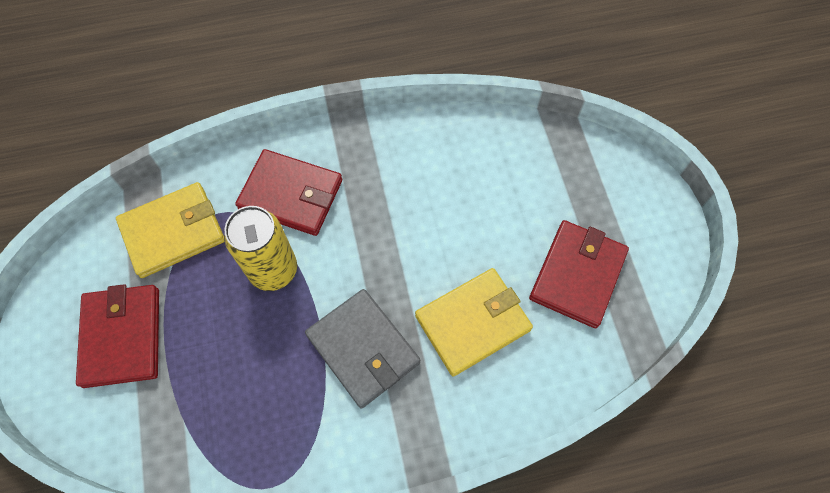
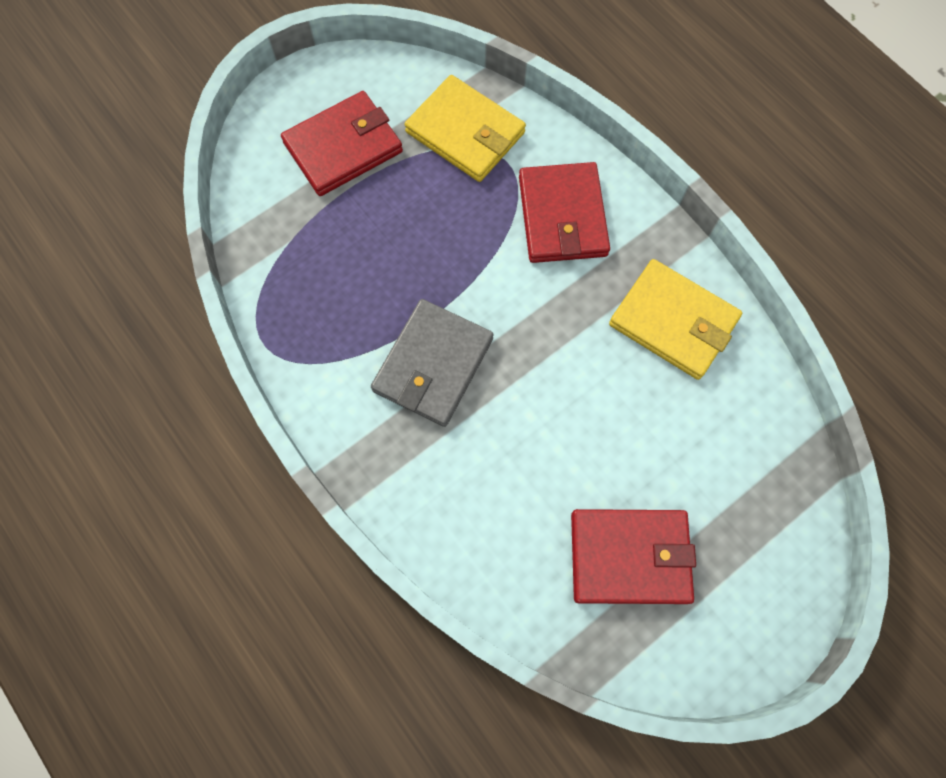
camera: 65 degrees right, 5 degrees up
(273, 270) = (473, 241): yellow can -> none
(473, 322) = (515, 463): yellow wallet -> yellow wallet (673, 321)

